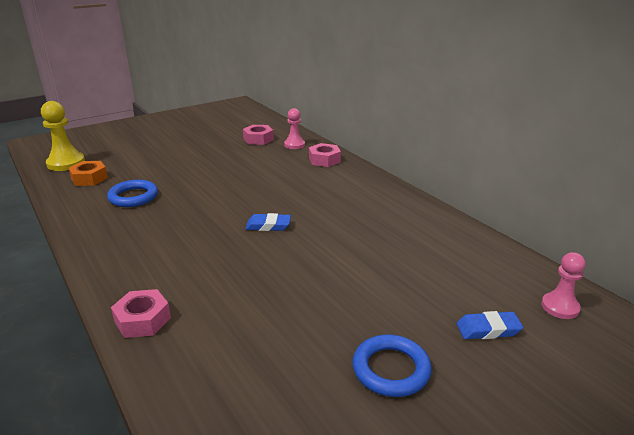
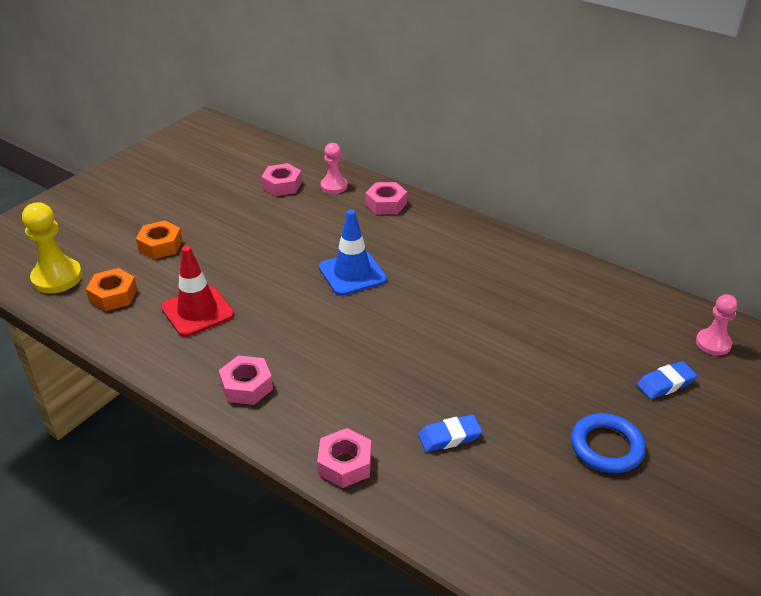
camera: 20 degrees left, 10 degrees up
(121, 248) = (246, 386): none -> pink nut
(133, 197) = (197, 311): blue ring -> red traffic cone
(147, 158) = (160, 245): none -> orange nut
(263, 195) = (352, 273): none -> blue traffic cone
(268, 226) = (388, 315): blue eraser -> blue eraser (449, 437)

